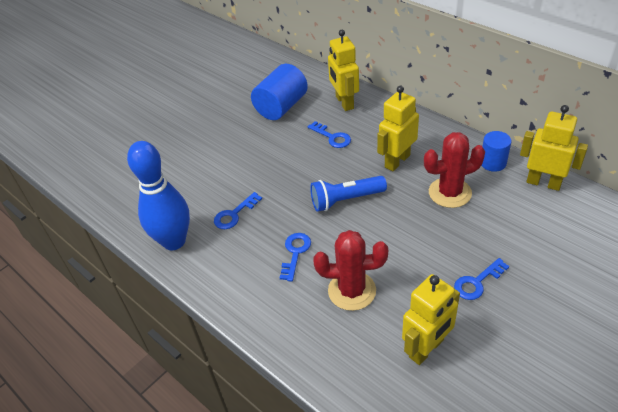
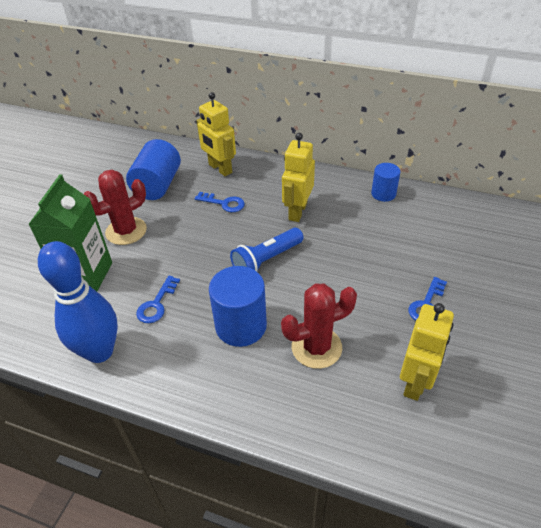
camera: 25 degrees left, 0 degrees up
(189, 174) = (86, 274): none -> green carton
(295, 253) = (241, 326): blue key -> blue cylinder
(450, 193) = (360, 229): red cactus -> red cactus (126, 231)
(543, 183) = (434, 201): yellow robot -> none

